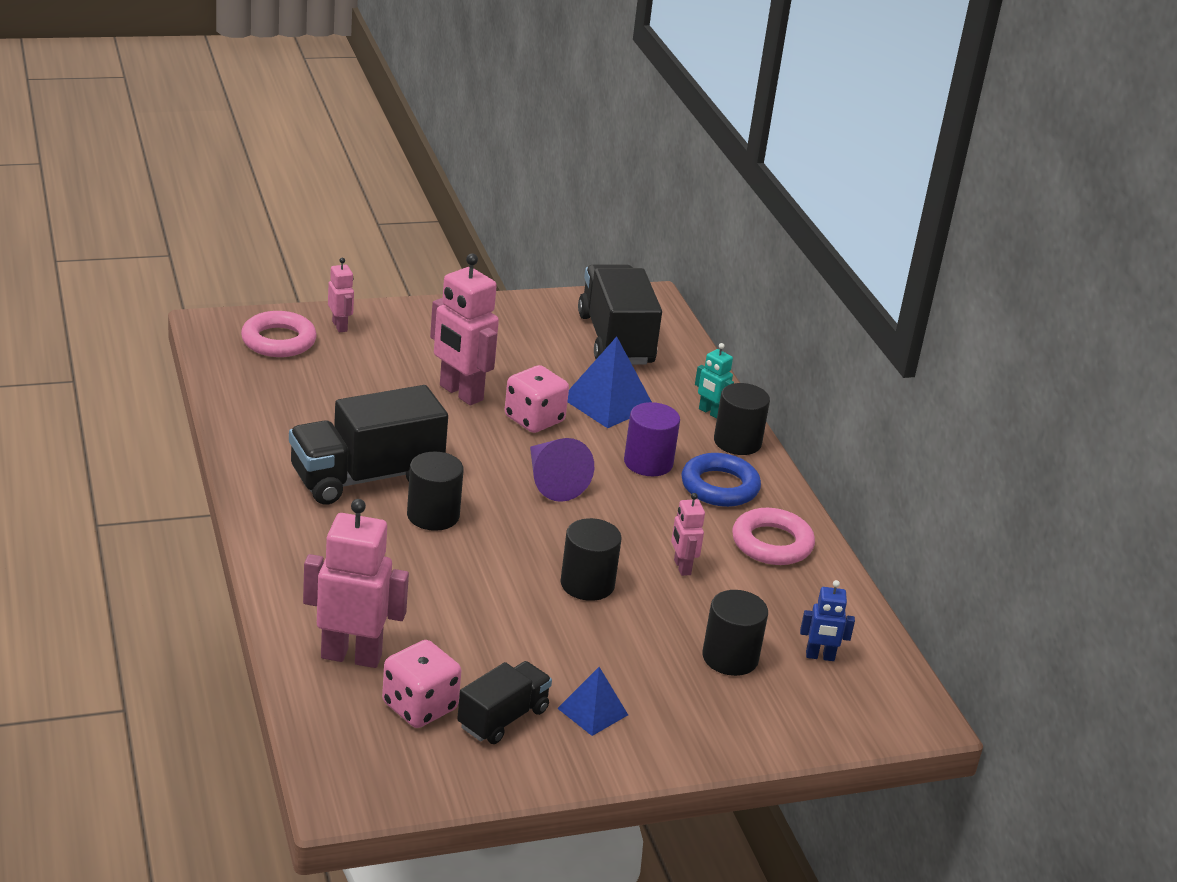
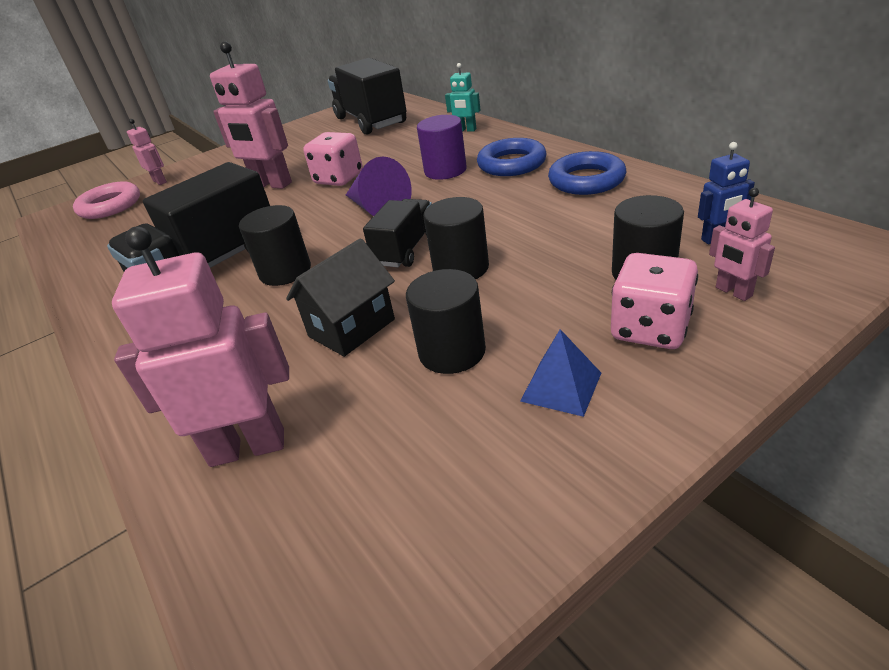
camera: 10 degrees left, 5 degrees up
(419, 707) = (358, 476): pink dice -> pink dice (650, 328)
(466, 598) = (351, 328): none -> black house
(503, 718) = (467, 444): black truck -> black truck (406, 249)
(608, 403) = (388, 151): blue pyramid -> none
(682, 567) = (532, 223): pink robot -> pink robot (733, 292)
(737, 442) = (500, 137): black cylinder -> black cylinder (452, 351)
(772, 543) = (586, 180): pink ring -> blue ring

